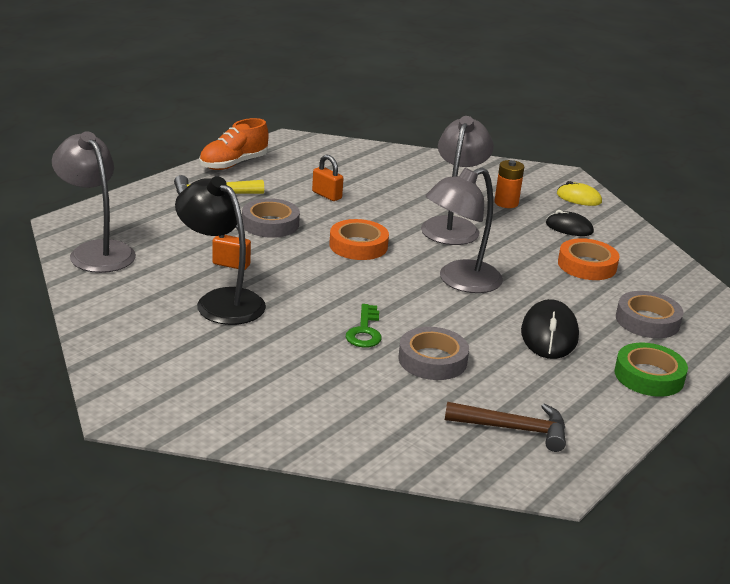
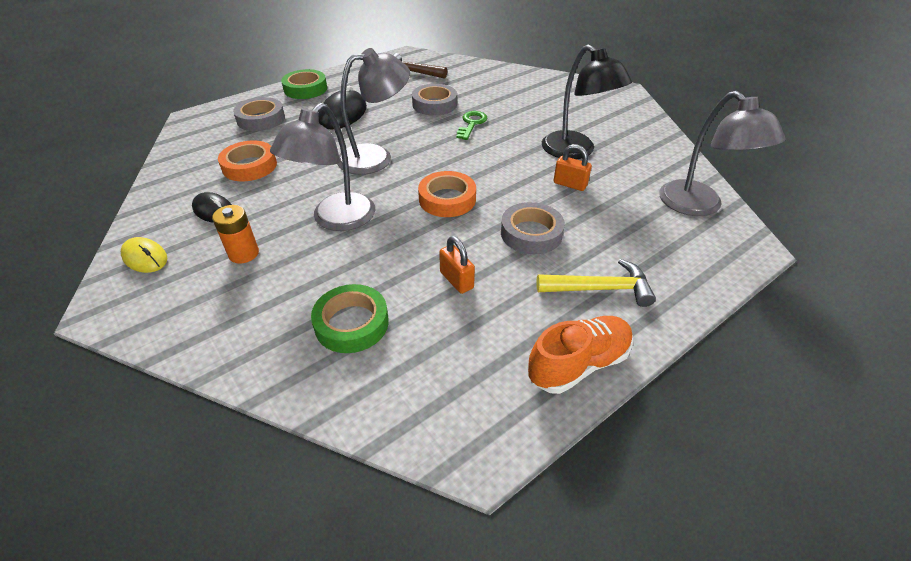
camera: 165 degrees left, 15 degrees up
(391, 174) = (352, 323): none -> green tape

